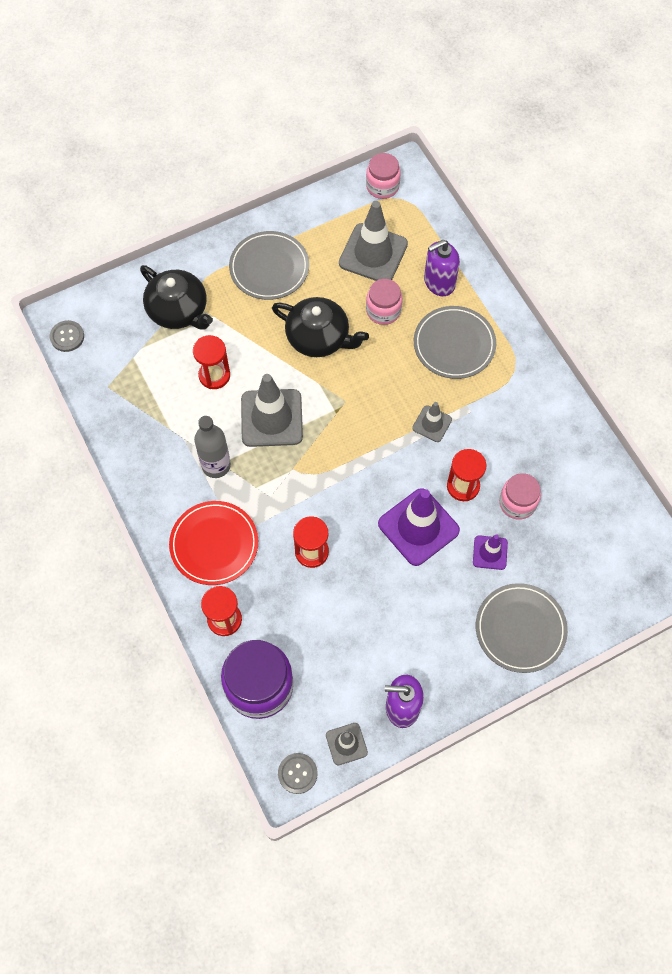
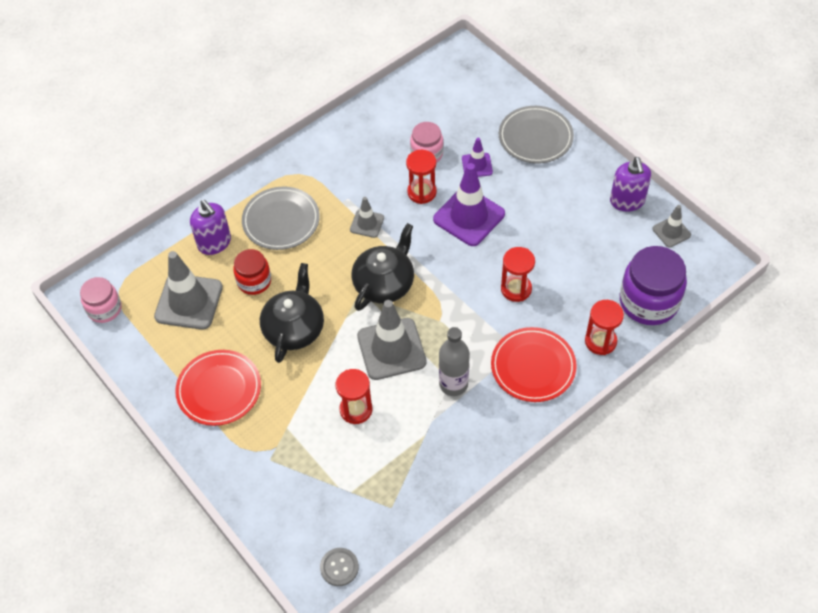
camera: 100 degrees left, 10 degrees down
(178, 310) = (285, 462): black teapot -> black teapot (384, 283)
(269, 268) = (219, 389): grey plate -> red plate
(297, 773) = (708, 260): grey button -> none
(383, 311) = (254, 281): pink jar -> red jar

